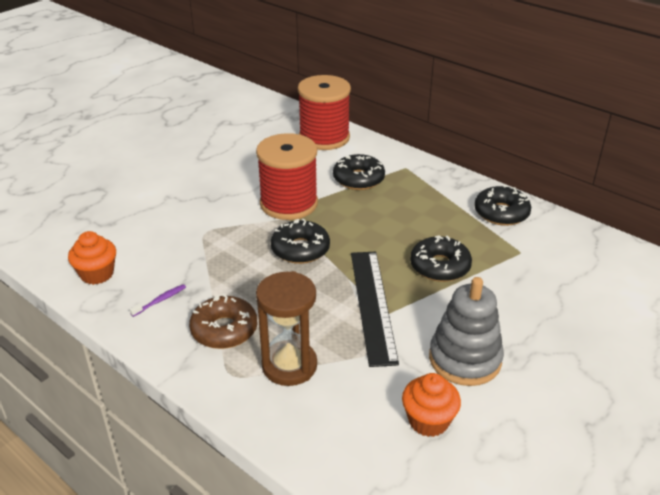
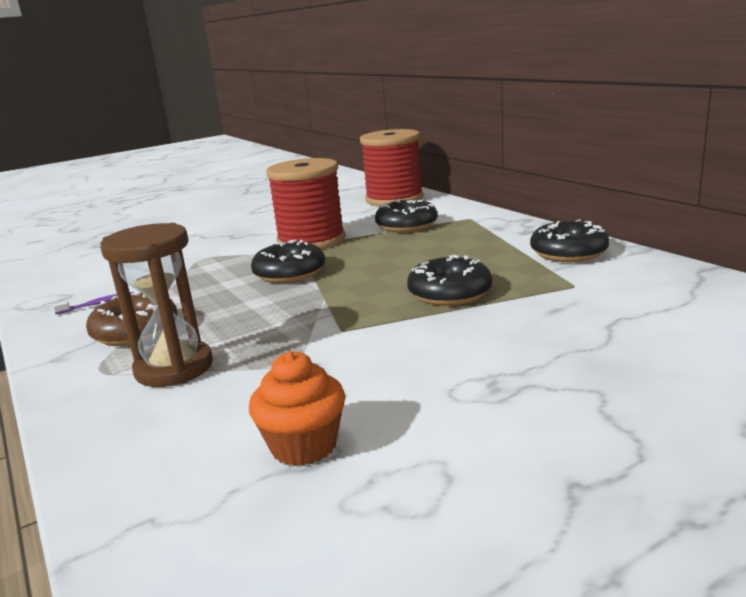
camera: 20 degrees right, 15 degrees down
(97, 274) = (62, 282): orange cupcake -> none
(373, 305) = (332, 321): black ruler -> none
(465, 359) = (415, 383): grey stacking toy -> none

